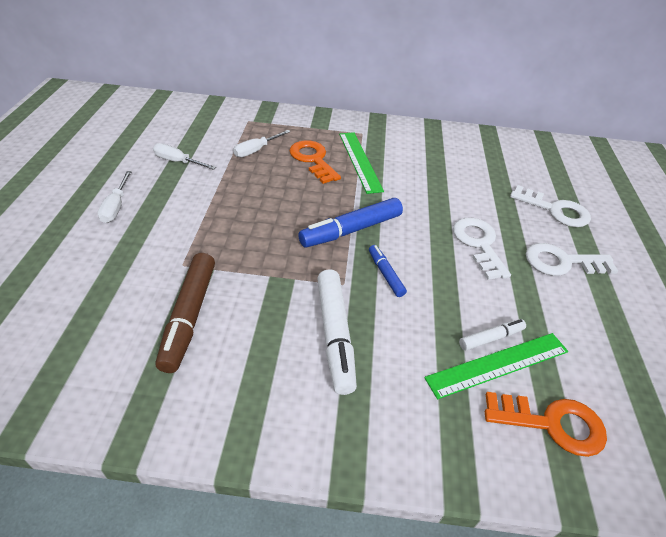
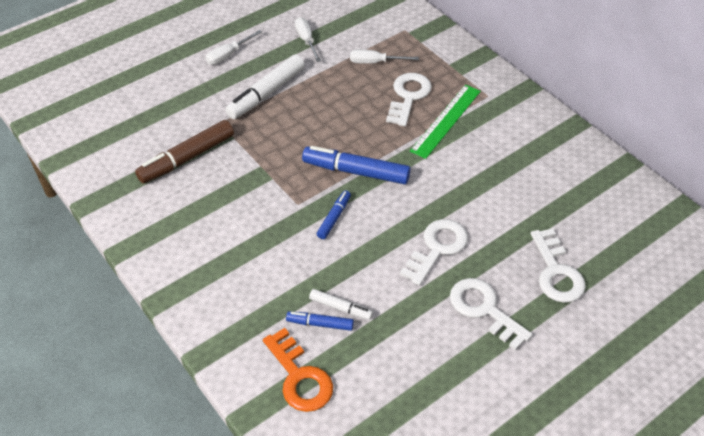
camera: 50 degrees right, 5 degrees up
(313, 160) = (408, 96): orange key -> white key
(335, 334) = (249, 229): white marker -> white marker (266, 93)
(498, 364) = (320, 324): green ruler -> blue marker

